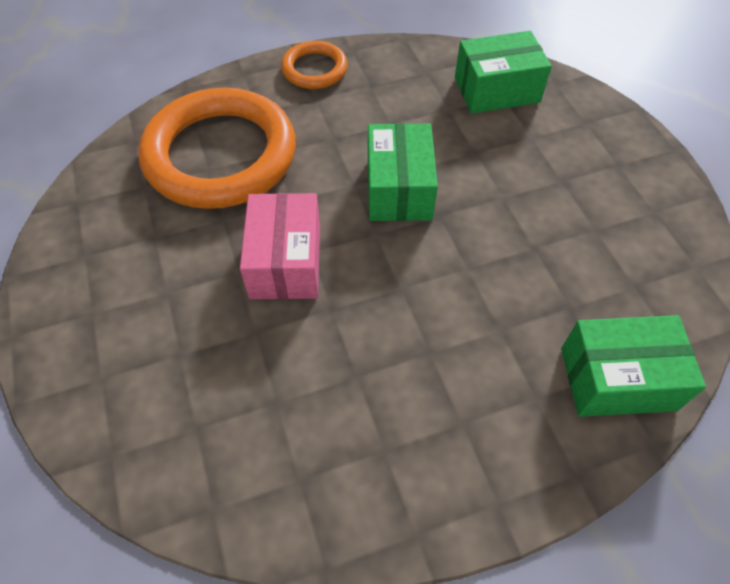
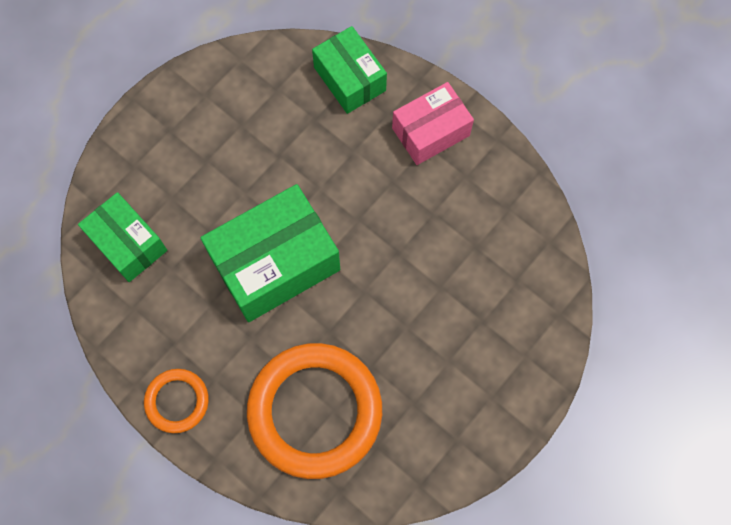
camera: 120 degrees left, 15 degrees up
(285, 261) = (380, 301): pink box -> pink box (430, 132)
(399, 189) = (275, 263): green box -> green box, size x1.60

